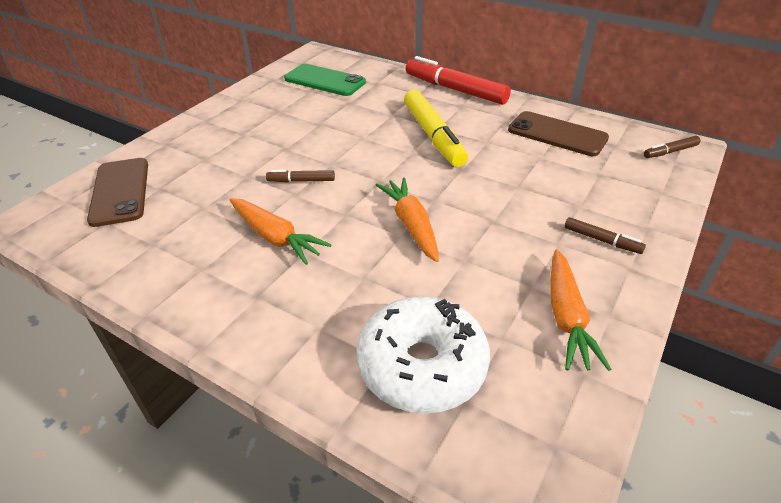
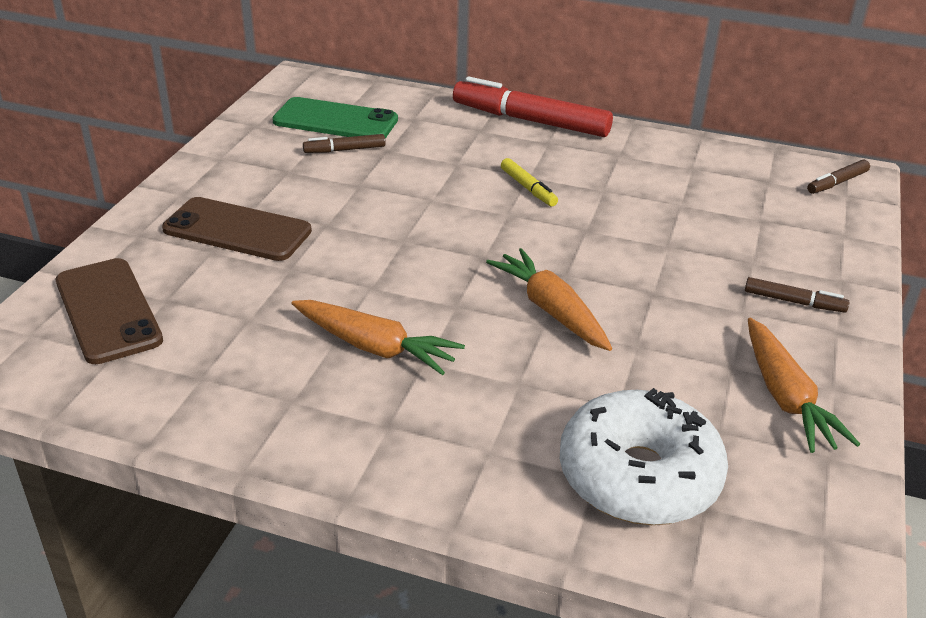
camera: 15 degrees left, 5 degrees down
(301, 181) = (373, 268): brown marker -> brown marker (344, 150)
(433, 136) = (528, 188): yellow marker -> yellow marker, size x0.47
(557, 134) = (690, 172): brown phone -> brown phone (237, 230)

